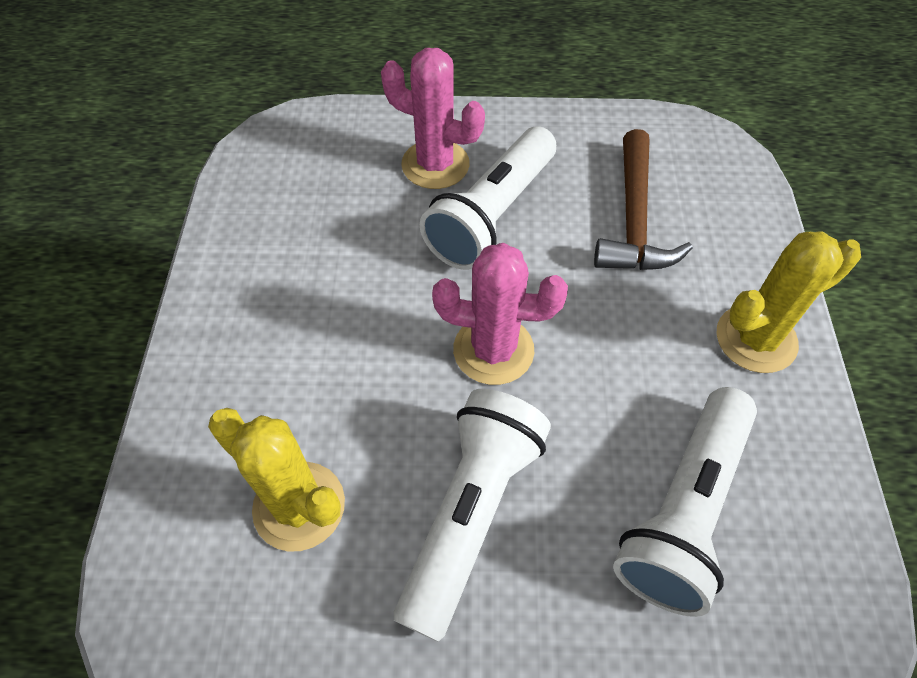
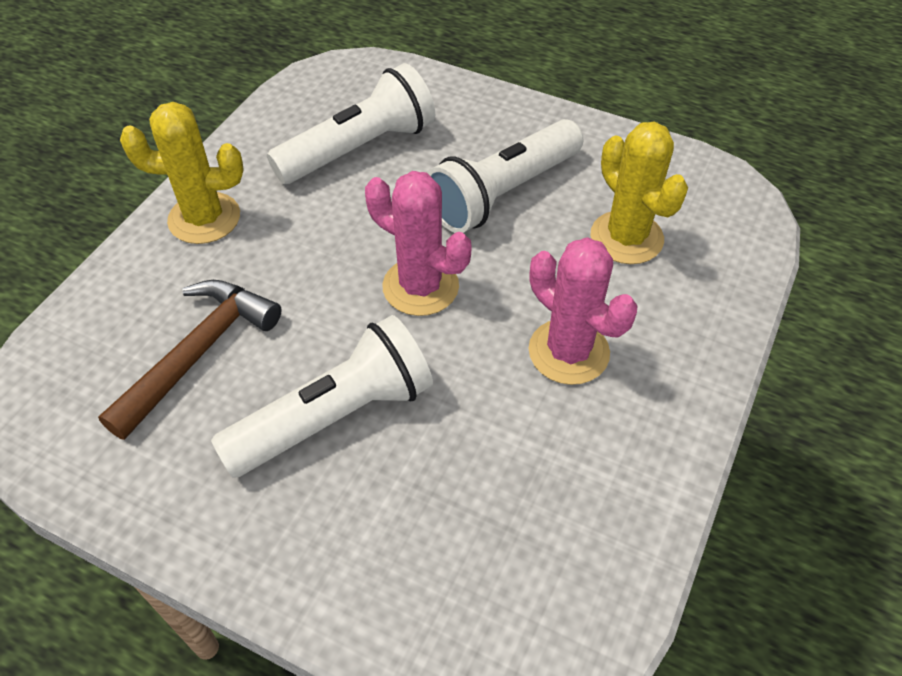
camera: 155 degrees left, 5 degrees down
(435, 165) = (355, 513): pink cactus -> pink cactus (568, 352)

